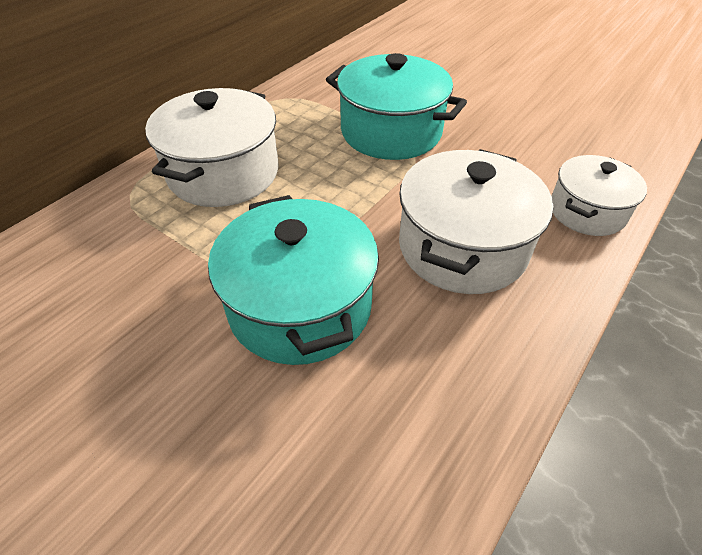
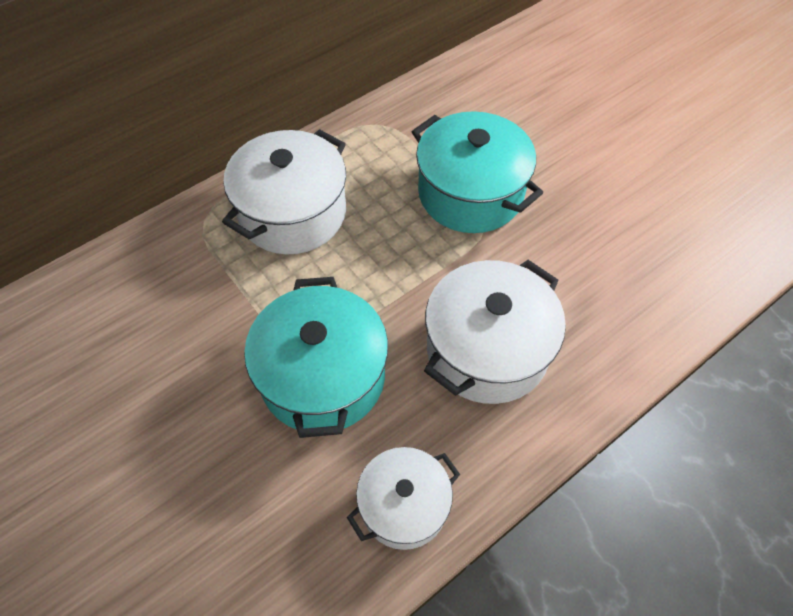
camera: 15 degrees right, 10 degrees up
(587, 211) = (627, 337): white pot -> white pot (404, 505)

